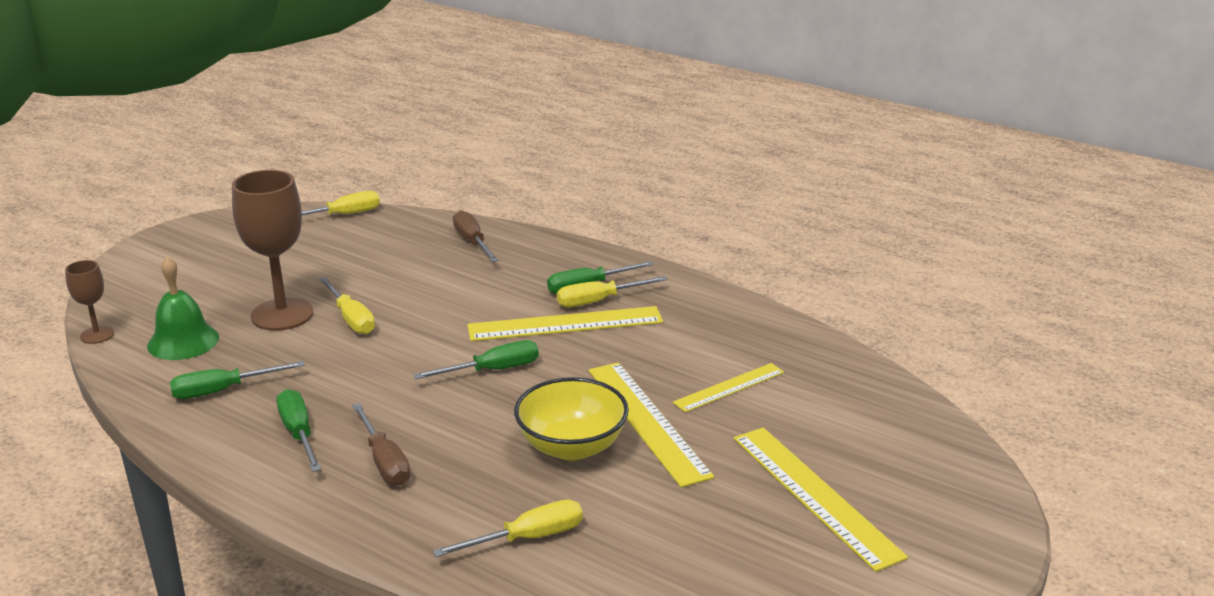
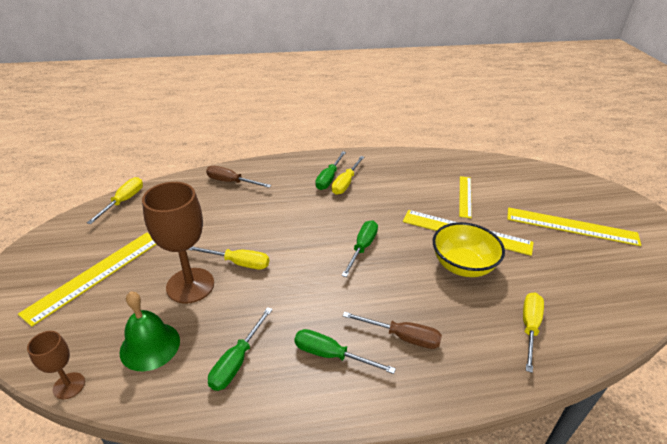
camera: 45 degrees left, 10 degrees up
(565, 324) = (352, 203): yellow ruler -> yellow ruler (95, 275)

